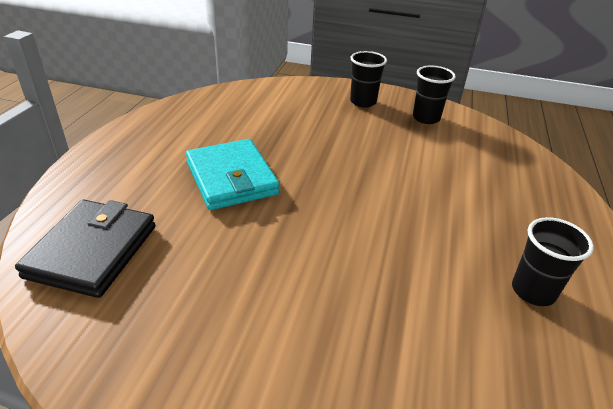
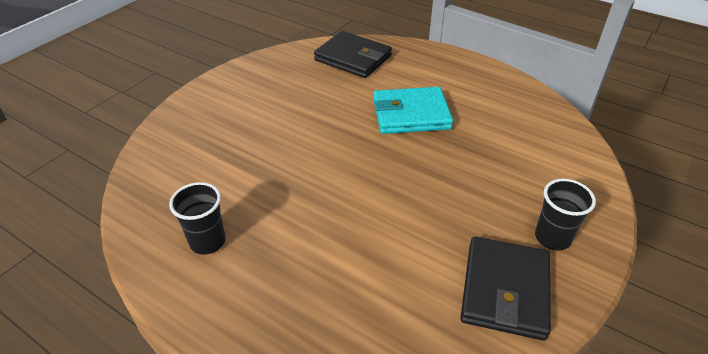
camera: 110 degrees right, 5 degrees up
(426, 118) = (505, 290): black cup -> black wallet

